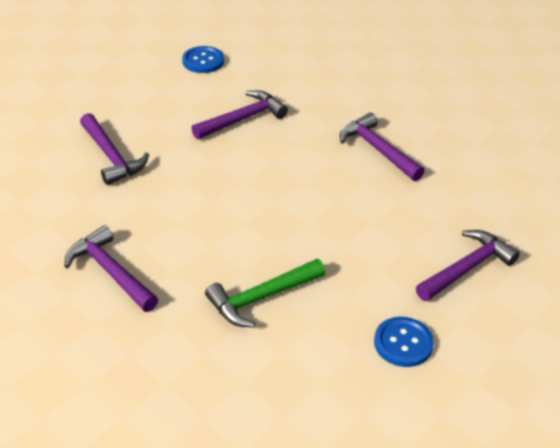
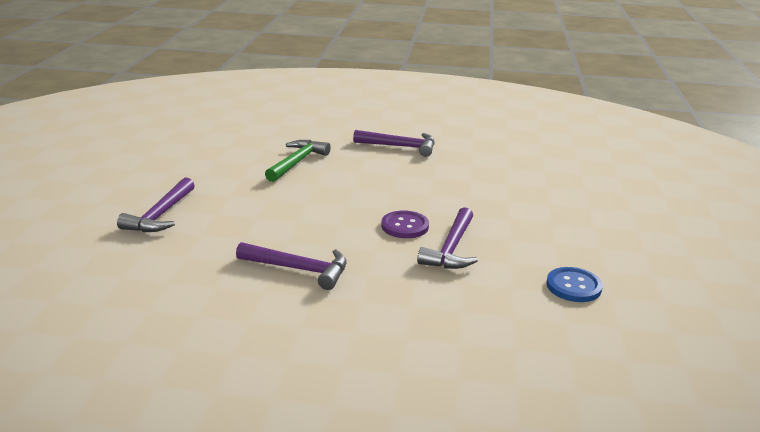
camera: 145 degrees right, 15 degrees down
(111, 157) = (501, 190): purple hammer -> none
(251, 154) = (405, 226): none -> purple button
(403, 343) = (188, 170): blue button -> none

